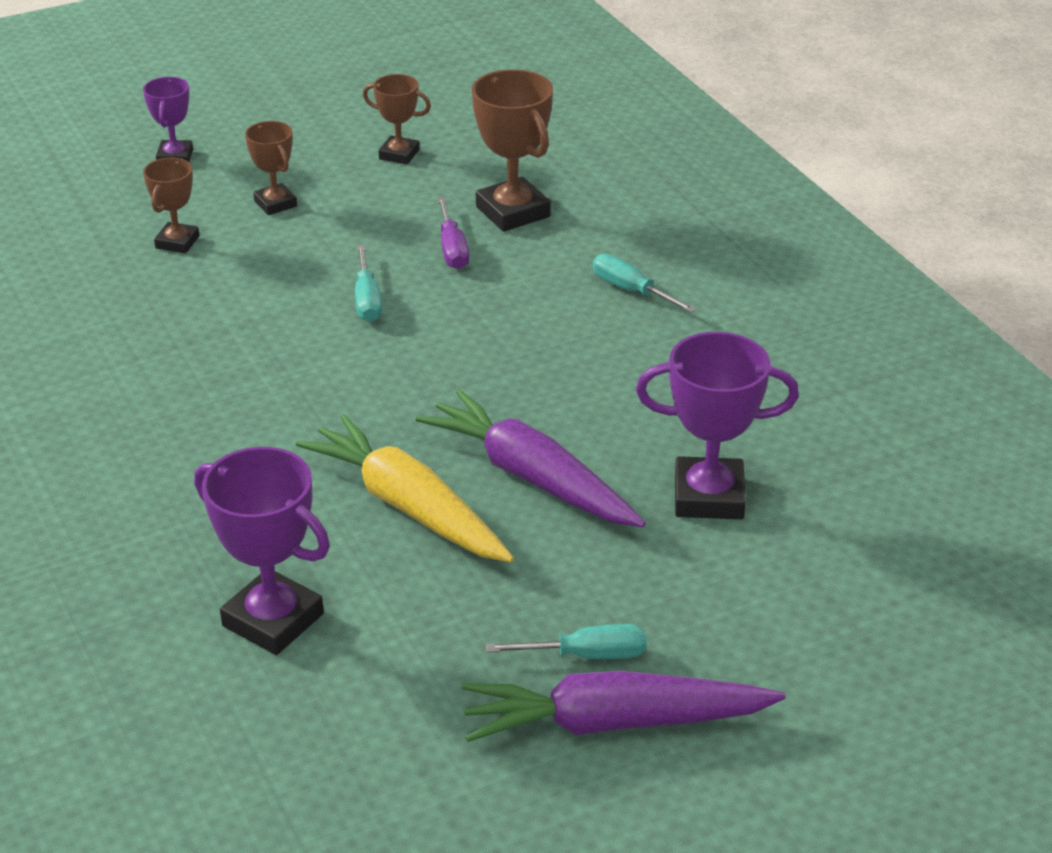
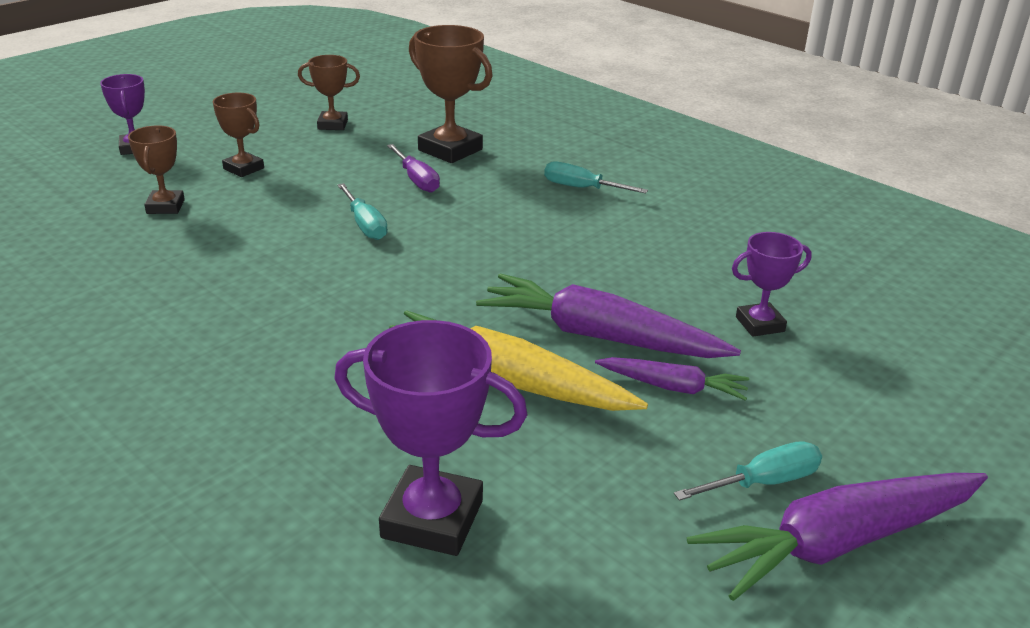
camera: 20 degrees left, 5 degrees down
(568, 546) = (673, 387): none -> purple carrot
(708, 496) = (760, 324): purple trophy -> purple trophy, size x0.59

